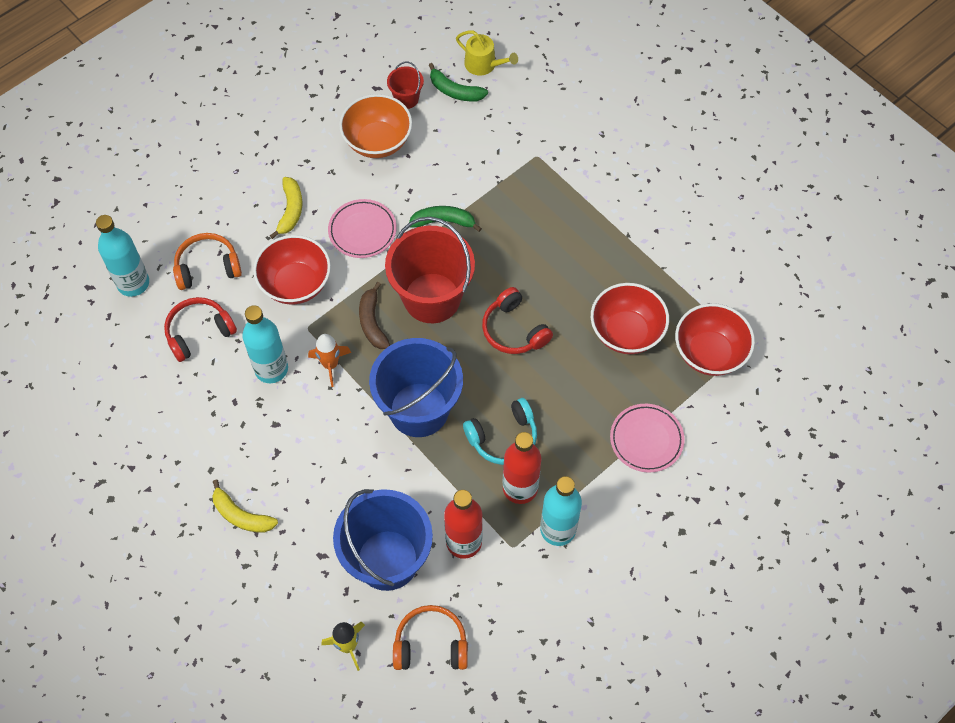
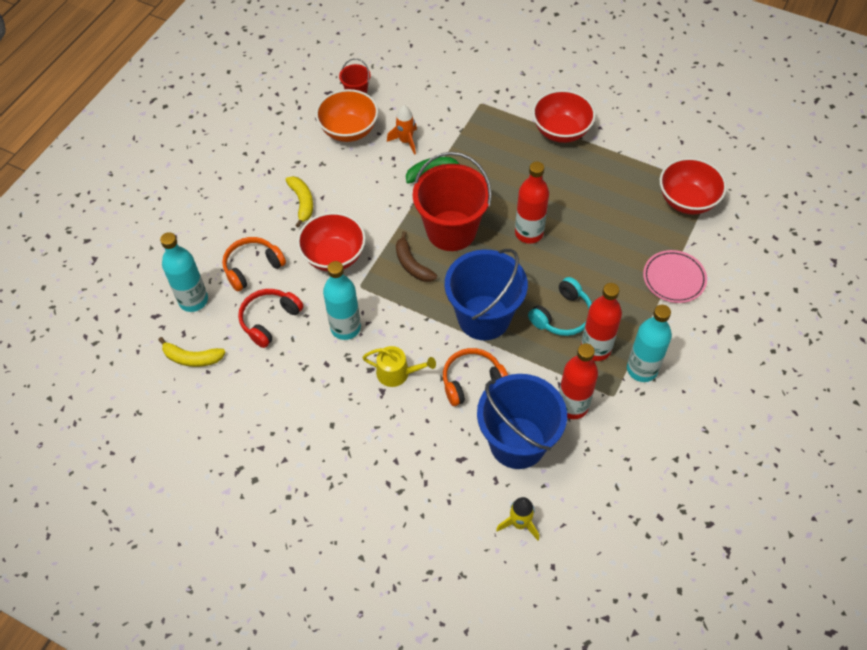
camera: 20 degrees left, 5 degrees down
(241, 515) = (376, 452): yellow banana -> yellow banana (192, 358)
(330, 365) = (393, 308): orange rocket -> orange rocket (405, 141)
(362, 231) = (369, 199): pink plate -> none
(431, 644) = (587, 496): orange headphones -> orange headphones (472, 381)
(455, 91) = (392, 76): green banana -> none
(484, 65) = (406, 51): yellow watering can -> yellow watering can (397, 373)
(514, 330) = (529, 233): red headphones -> red bottle
(626, 332) = (616, 206): red bowl -> red bowl (561, 131)

